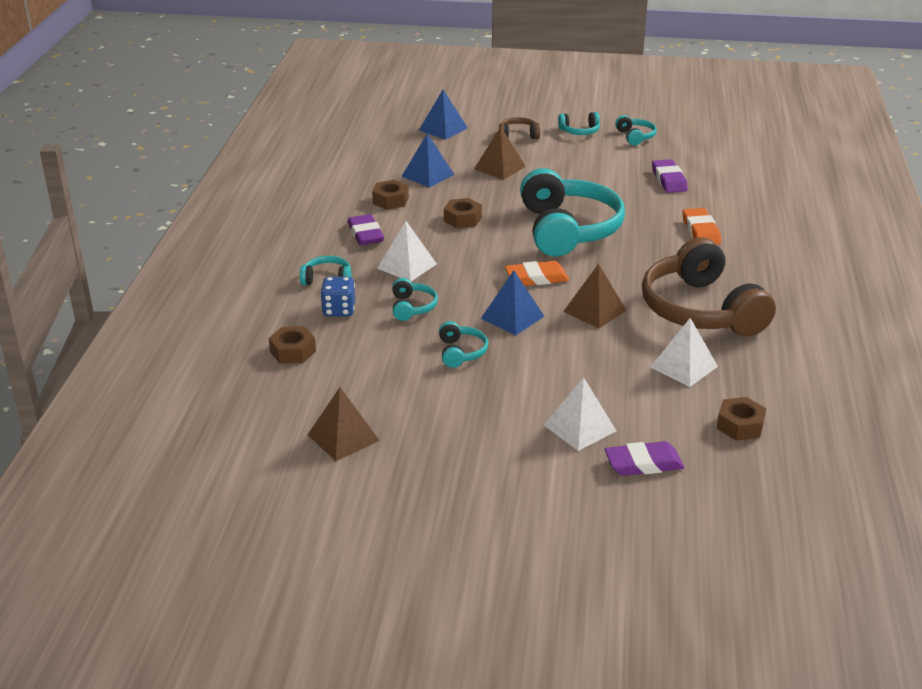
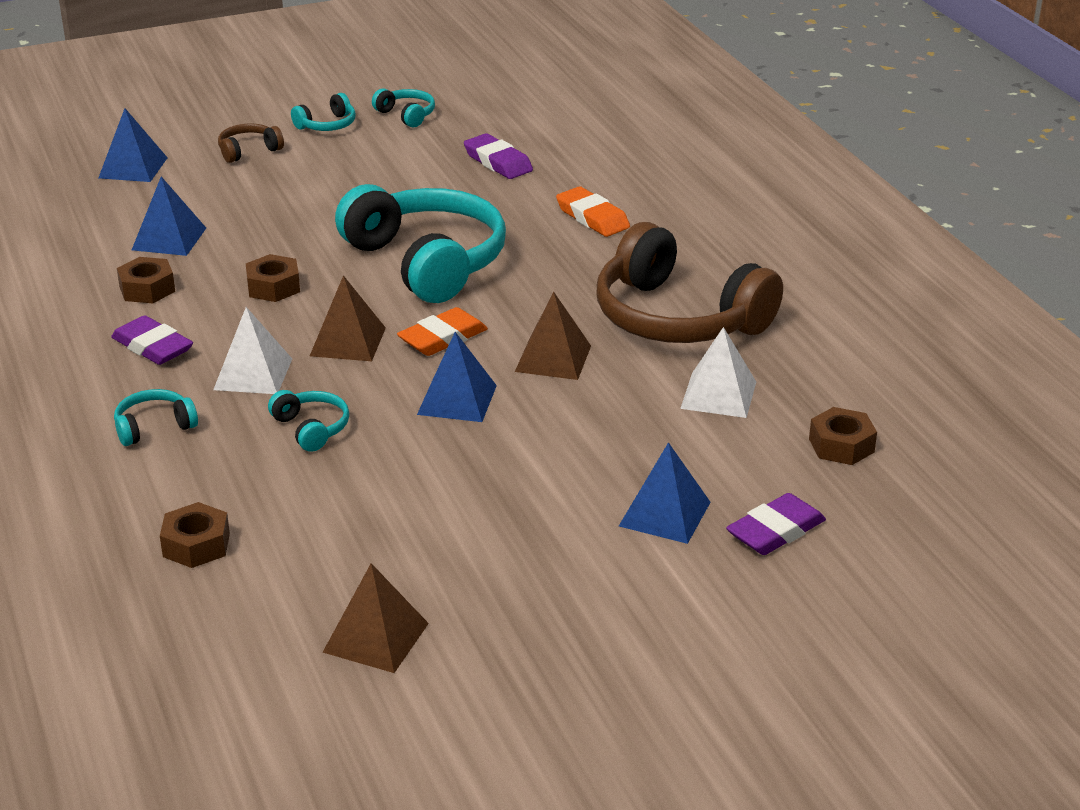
camera: 30 degrees left, 0 degrees up
(339, 310) = (211, 465): blue dice -> none
(461, 352) = (431, 468): turquoise headphones -> none
(499, 168) = (262, 202): brown pyramid -> brown pyramid (347, 341)
(579, 428) = (664, 514): white pyramid -> blue pyramid

